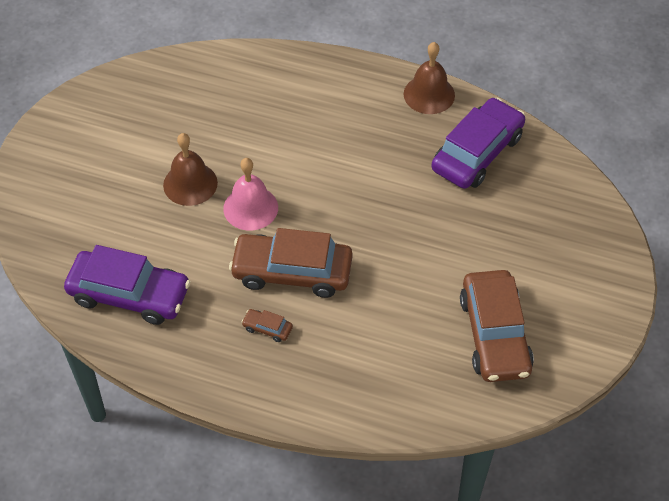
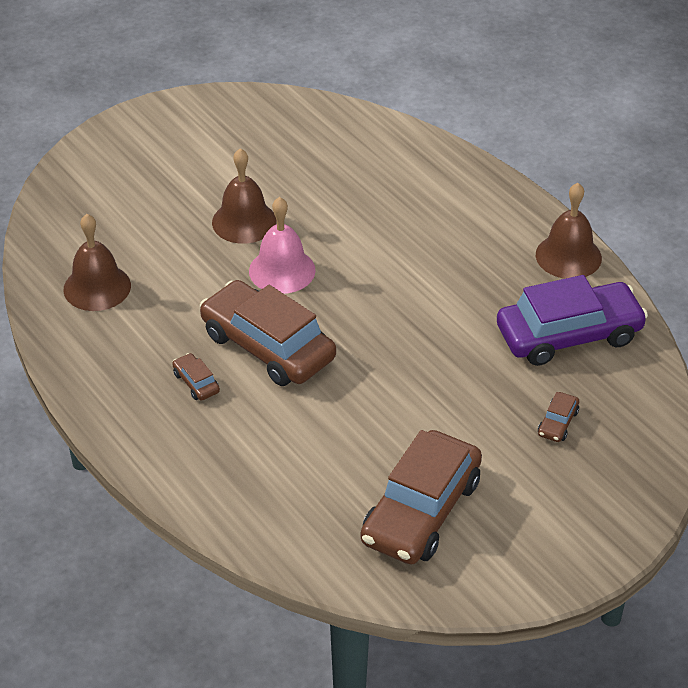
camera: 35 degrees right, 10 degrees down
(129, 295) = (97, 287): purple car -> brown bell
(523, 221) = (557, 423): none -> brown car

